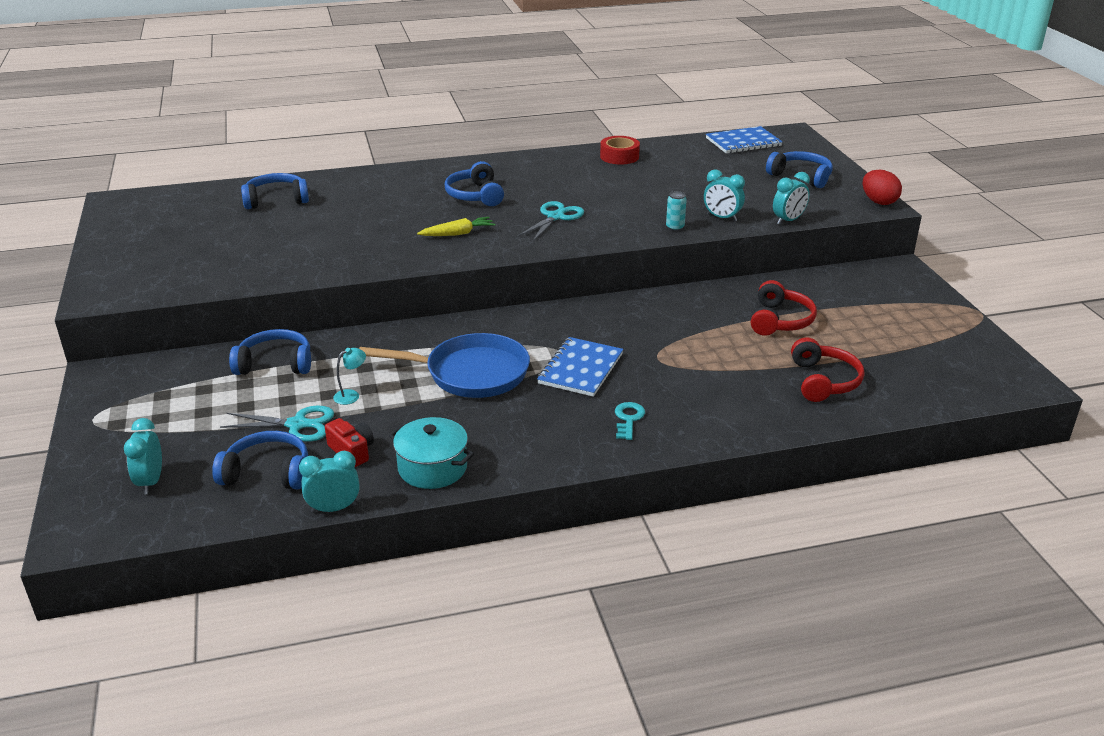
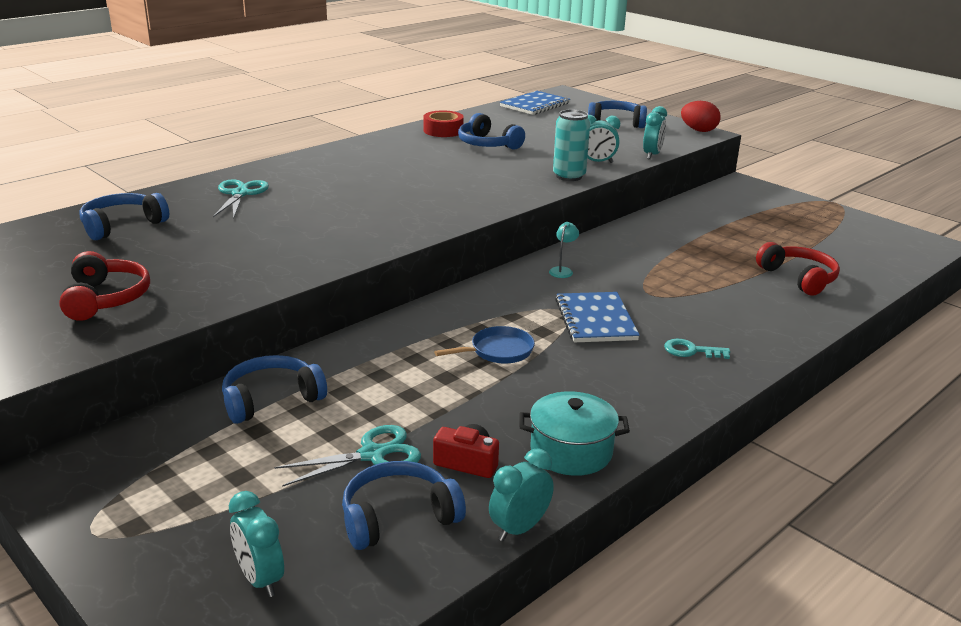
camera: 30 degrees left, 5 degrees down
(351, 395) = (398, 406): turquoise lamp -> turquoise lamp (562, 270)
(458, 234) = (373, 218): yellow carrot -> none
(470, 373) = (498, 351): blue pan -> blue pan, size x0.54
(475, 195) = (347, 183): blue headphones -> blue headphones (487, 144)
(555, 217) = (451, 187): turquoise scissors -> turquoise scissors (240, 194)
(628, 419) = (691, 351): turquoise key -> turquoise key turned 60 degrees counterclockwise
(675, 227) = (569, 176): turquoise can -> turquoise can, size x1.77
(779, 320) = (706, 240): red headphones -> red headphones (105, 299)

